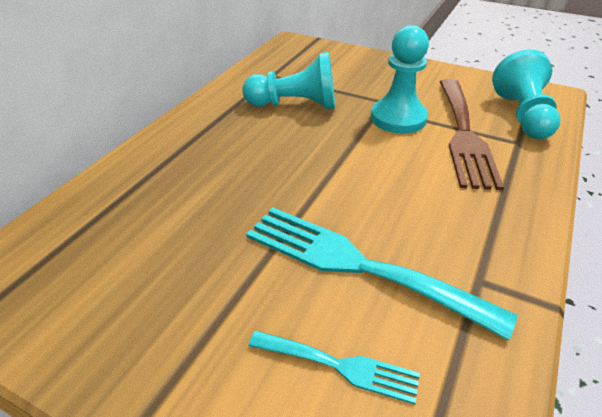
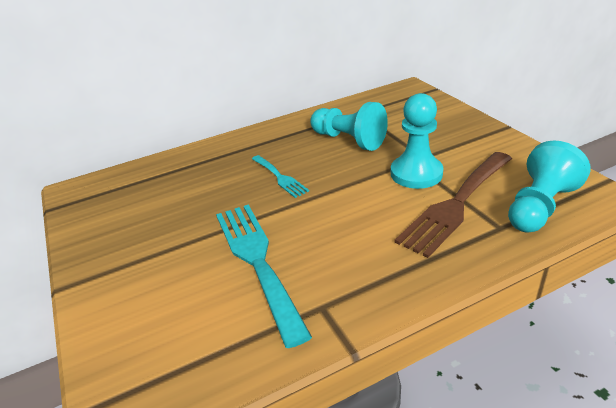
camera: 40 degrees right, 5 degrees down
(340, 366) = (181, 308): turquoise fork -> turquoise fork (280, 177)

